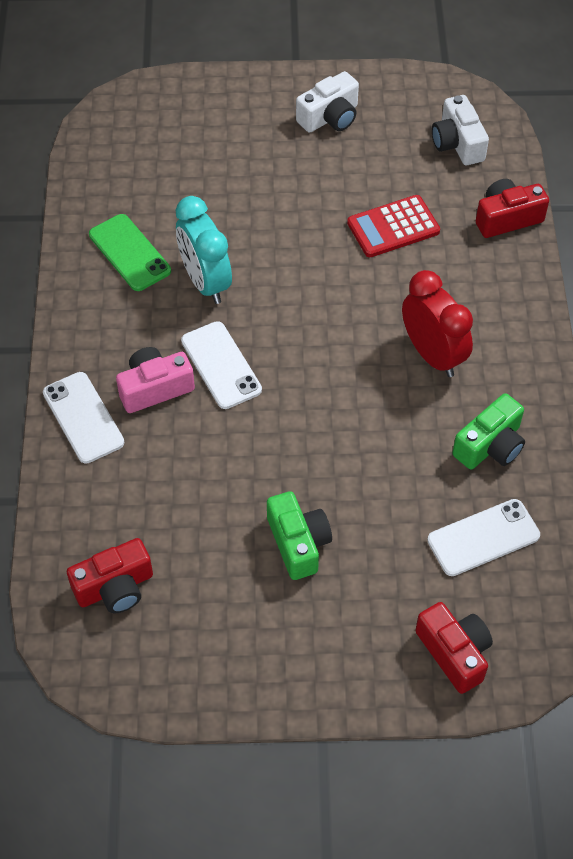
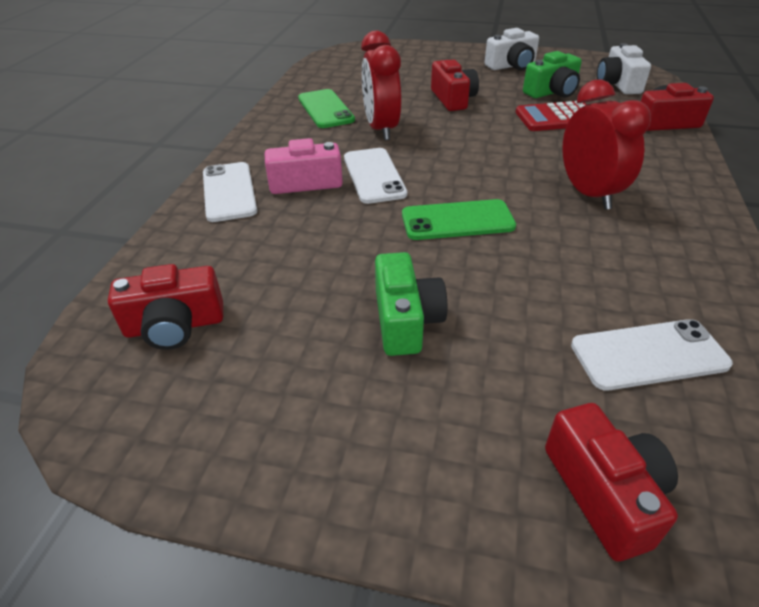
camera: 15 degrees right, 15 degrees down
(205, 282) = (381, 129): turquoise clock -> red clock
(272, 207) = (453, 99): none -> red camera
(317, 417) = (457, 221): none -> green phone
(490, 445) = (654, 269): green camera -> green camera (552, 92)

